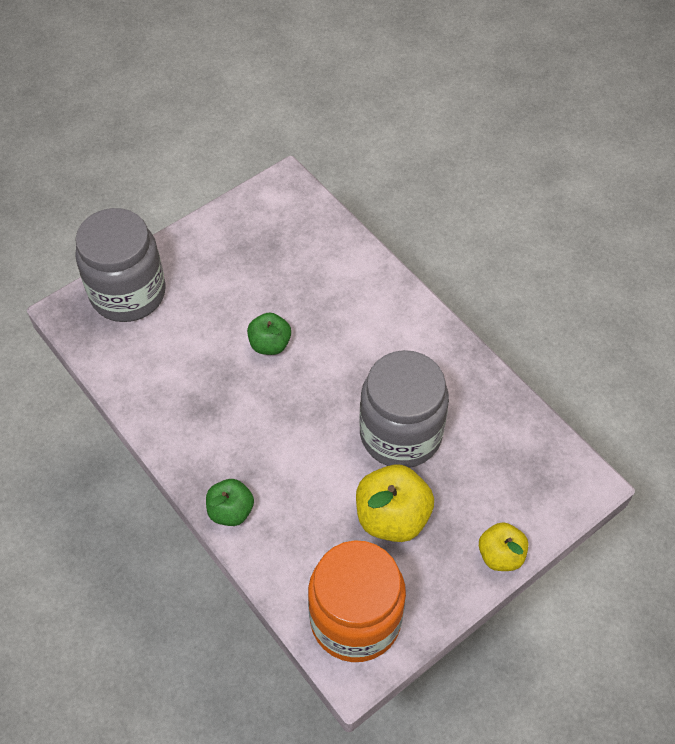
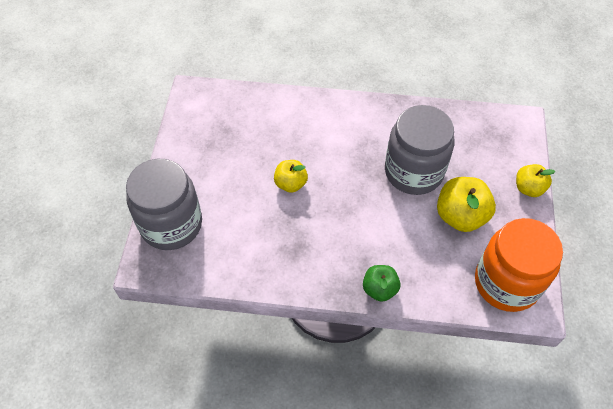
camera: 45 degrees left, 0 degrees up
(270, 344) = (290, 184): green apple -> yellow apple

